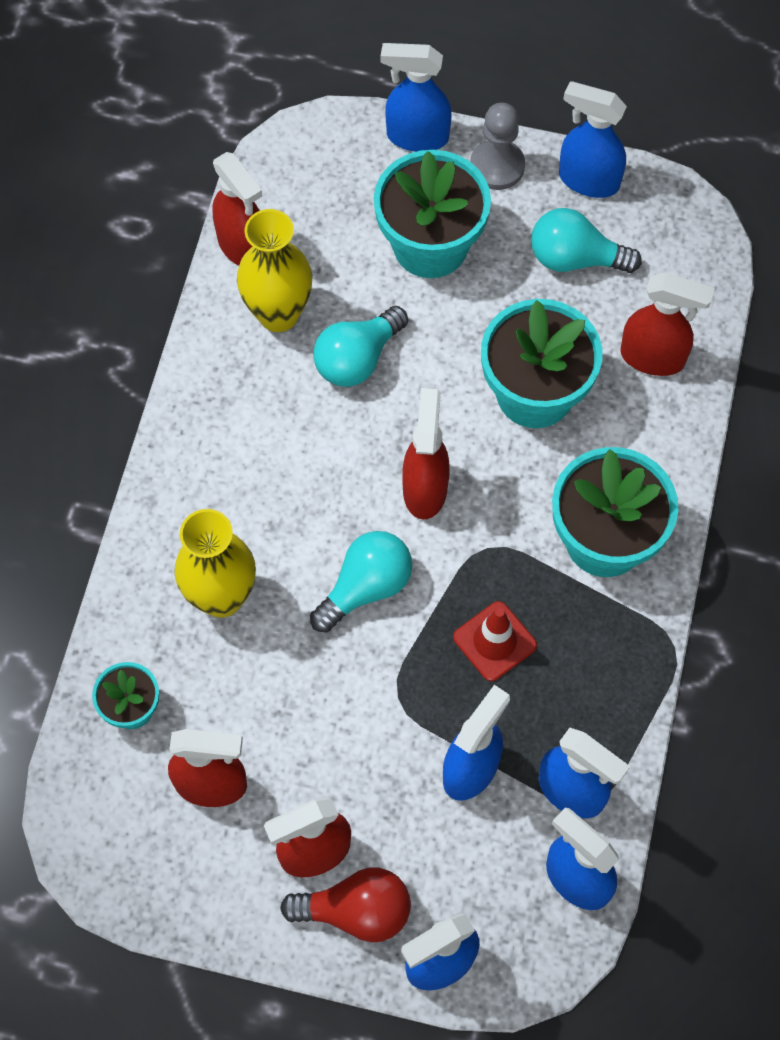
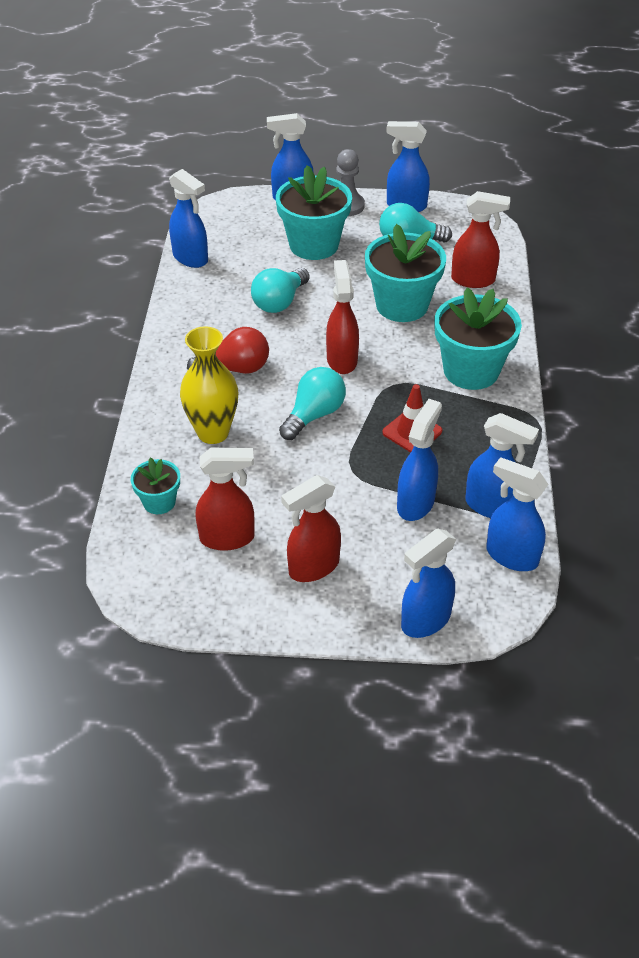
camera: 10 degrees left, 20 degrees down
(243, 246) = (191, 258): red spray bottle -> blue spray bottle
(278, 314) = (221, 287): yellow vase -> none
(356, 911) = (353, 598): red light bulb -> red light bulb (235, 368)

